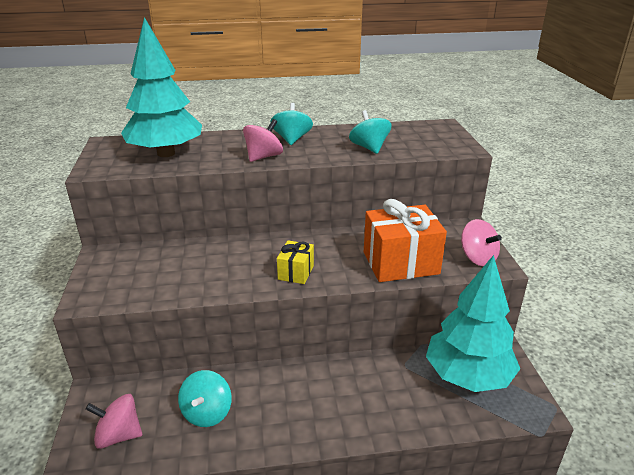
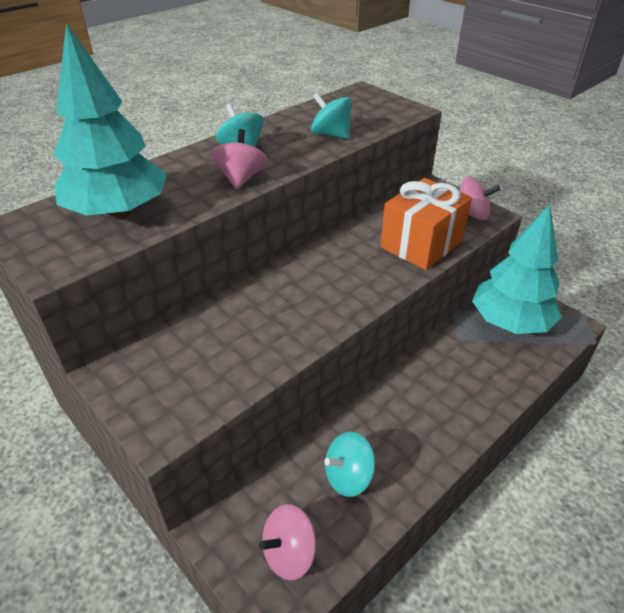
camera: 35 degrees left, 10 degrees up
(207, 413) = (348, 476): turquoise spinning top -> turquoise spinning top turned 90 degrees clockwise
(296, 272) = (345, 294): yellow gift -> none

